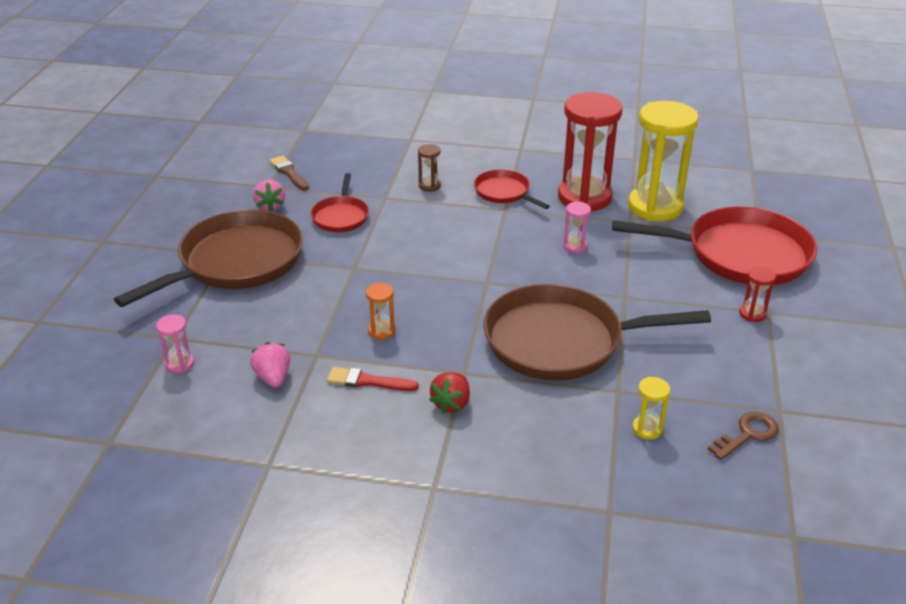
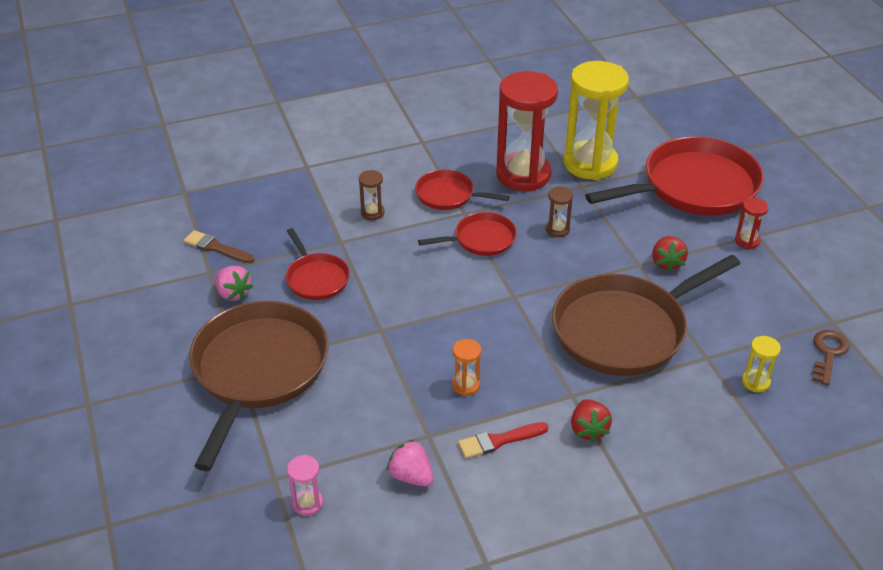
camera: 30 degrees left, 5 degrees up
(500, 232) = (481, 239): none -> red pan
(575, 246) = (557, 229): pink hourglass -> brown hourglass
(653, 304) = (667, 263): none -> red strawberry

